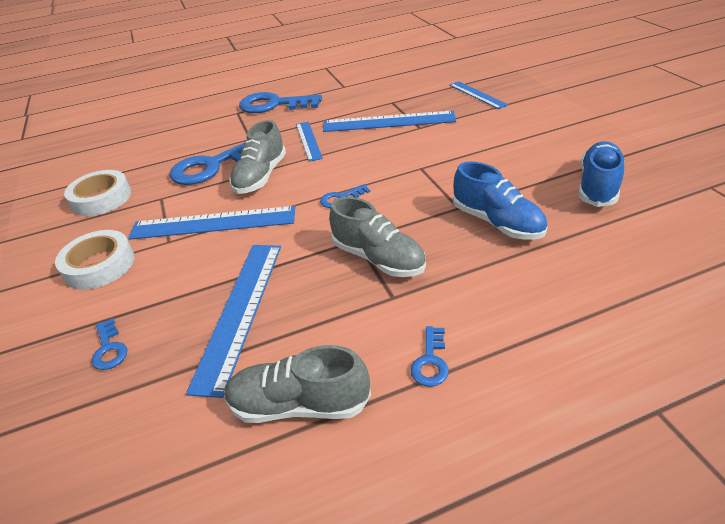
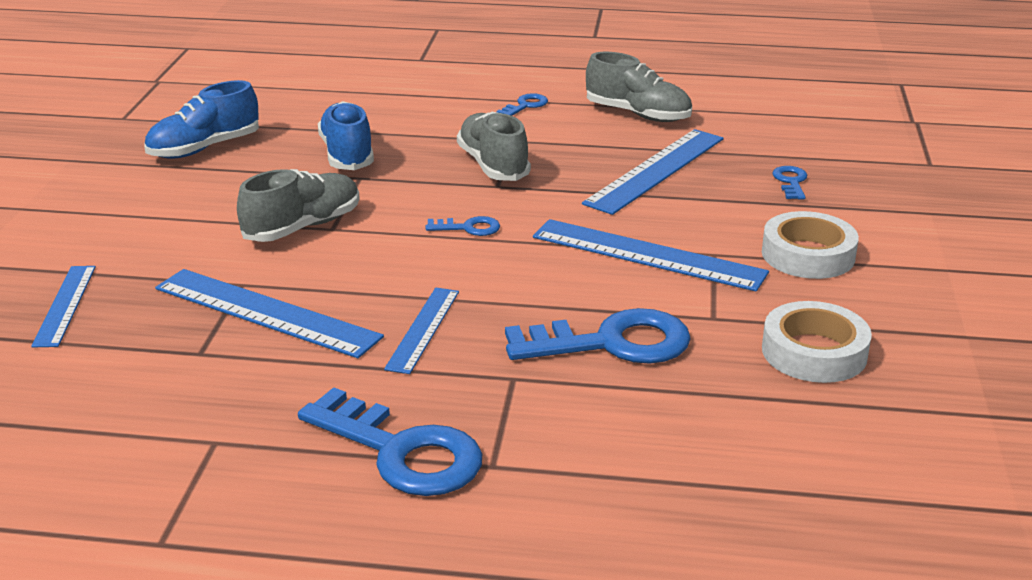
camera: 155 degrees left, 10 degrees down
(260, 176) = (546, 295): grey shoe -> grey shoe (303, 227)

